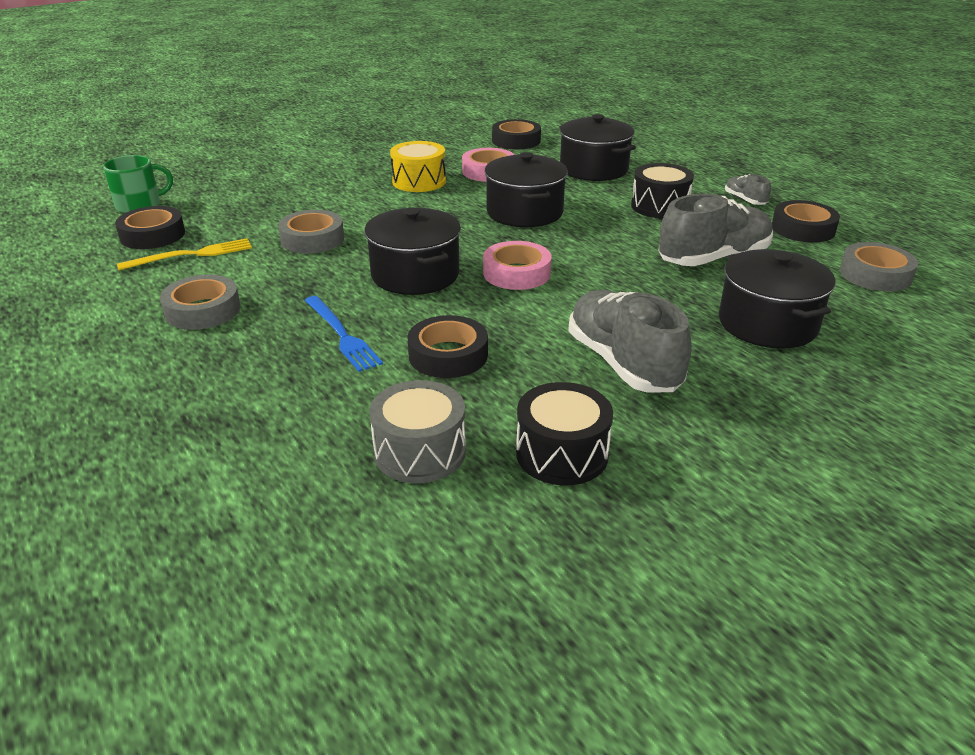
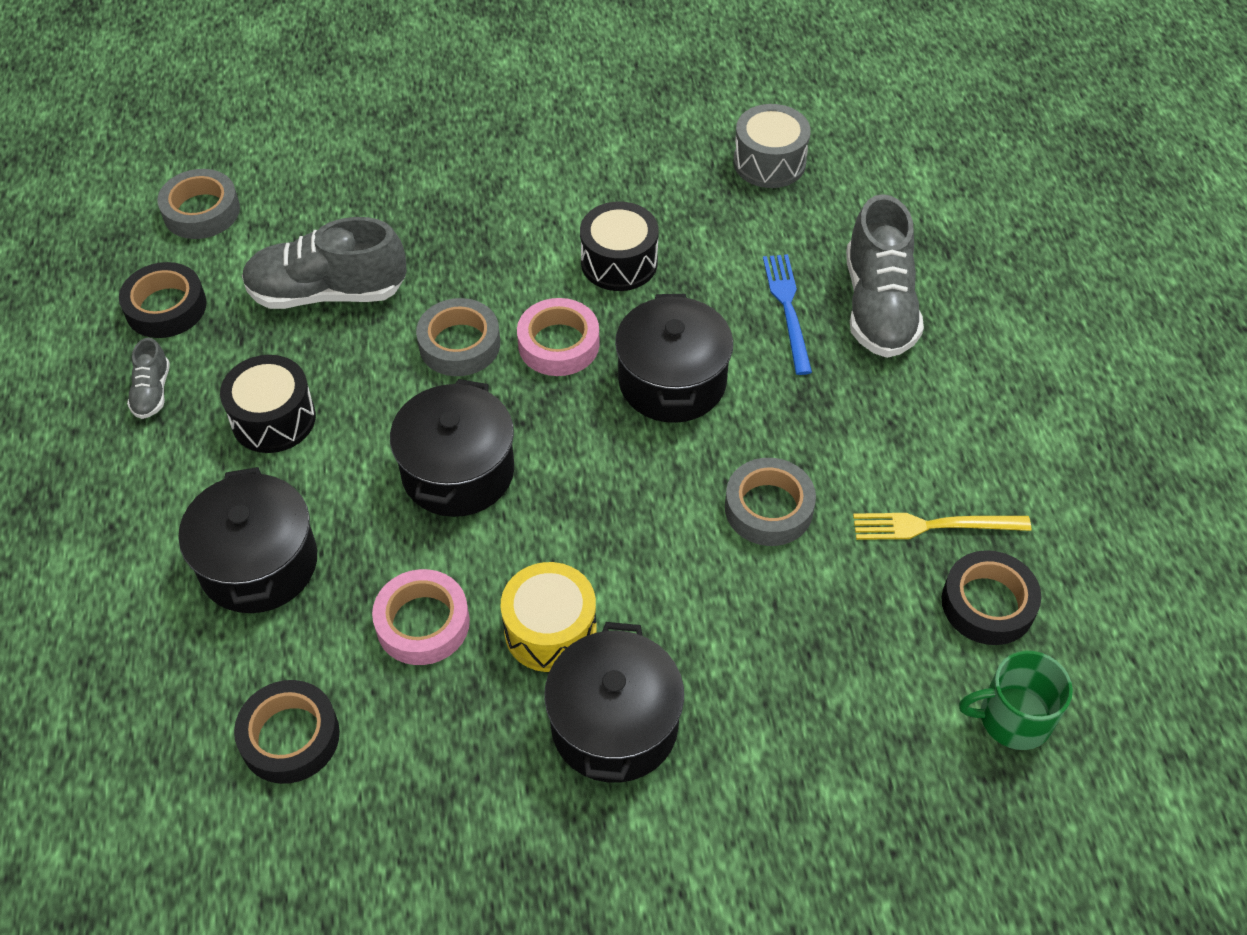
camera: 155 degrees left, 20 degrees up
(203, 310) = (925, 399): grey tape -> grey tape (459, 344)
(448, 355) = (699, 249): black tape -> none
(562, 454) = (668, 128): black drum -> black drum (619, 262)
(623, 363) = (554, 189): grey shoe -> grey shoe (878, 306)
(767, 324) = (385, 188): black pot -> black pot (614, 725)

